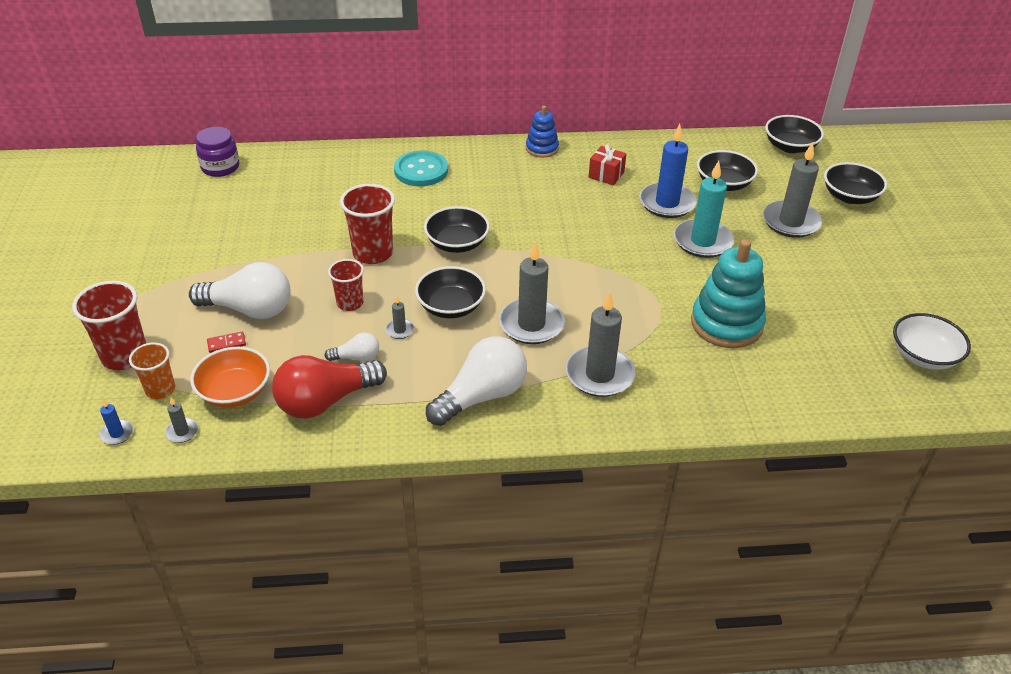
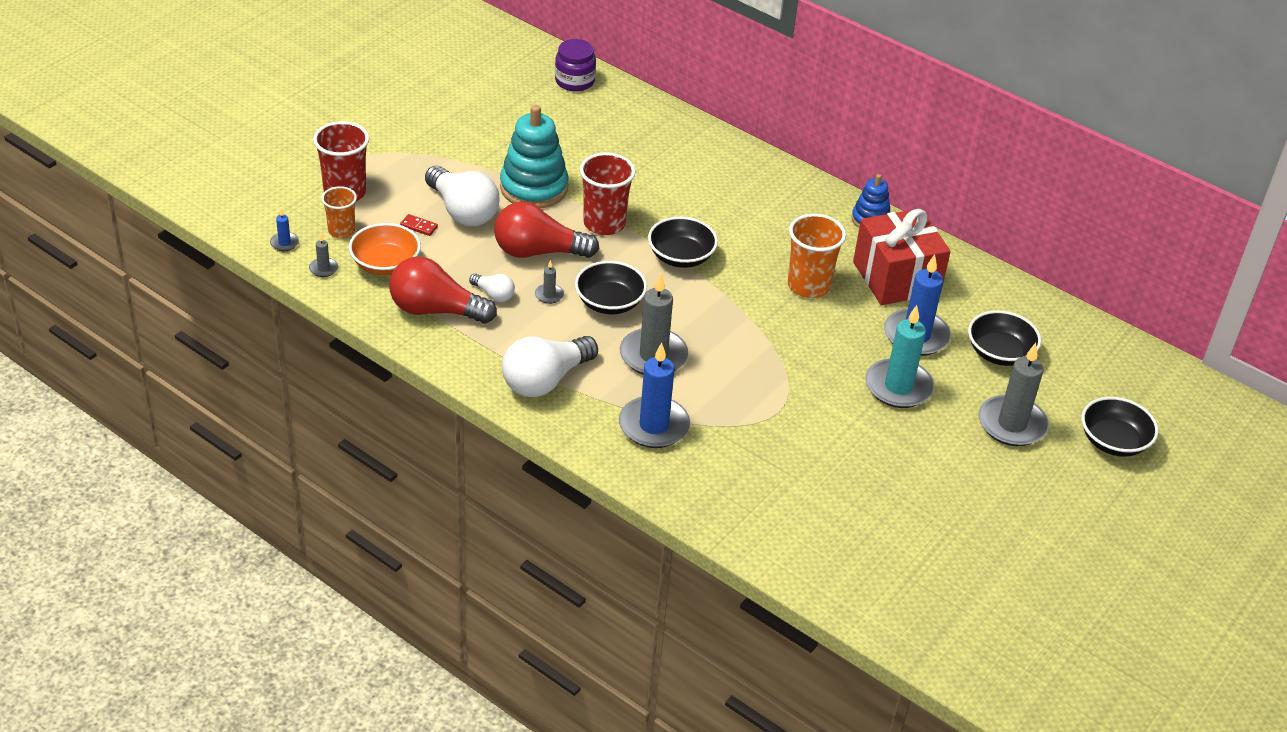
camera: 40 degrees right, 0 degrees up
(350, 303) = (538, 252): red cup -> red light bulb
(421, 170) = (734, 177): turquoise button -> none
(481, 396) = (545, 380): white light bulb -> white light bulb turned 135 degrees clockwise
(563, 212) = (808, 286): none -> orange cup
(599, 375) = (654, 425): grey candle -> blue candle
(606, 175) = (896, 278): red gift -> red gift, size x2.11
(726, 324) = (814, 461): turquoise stacking toy -> turquoise stacking toy (534, 188)
(790, 147) = (1129, 362): black bowl -> none
(923, 356) = (953, 600): white bowl -> none

